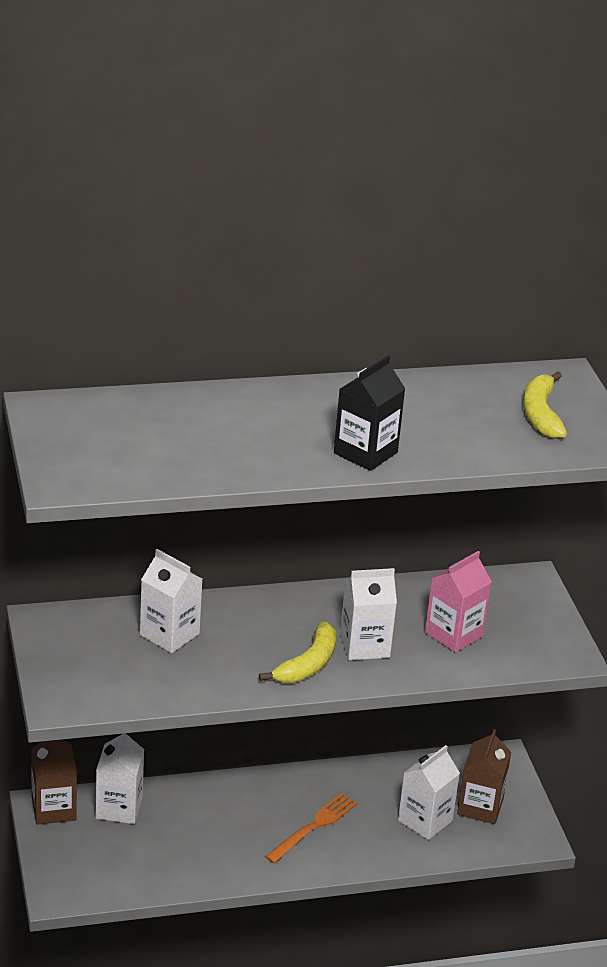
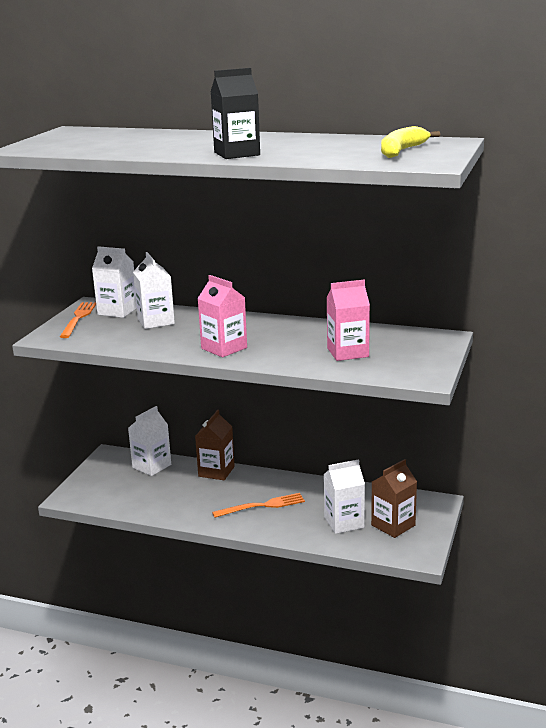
camera: 35 degrees right, 10 degrees down
(53, 809) = (114, 457): brown carton -> brown carton (216, 471)
(59, 654) = (78, 318): none -> orange fork
(308, 664) = (224, 348): yellow banana -> pink carton
(364, 646) = (275, 347): white carton -> white carton (117, 311)

